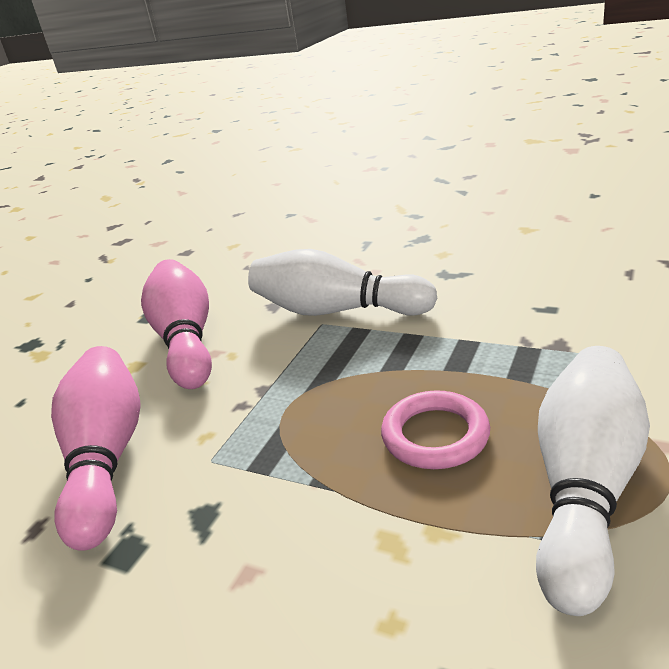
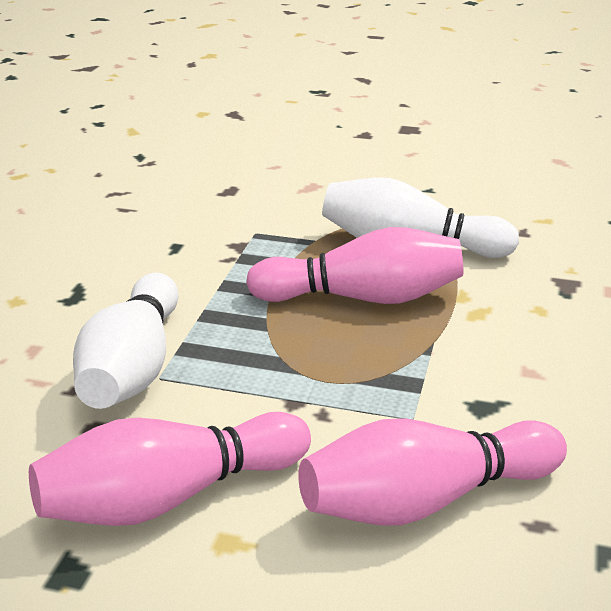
camera: 105 degrees left, 0 degrees up
(435, 435) = (363, 298): pink ring -> pink bowling pin

